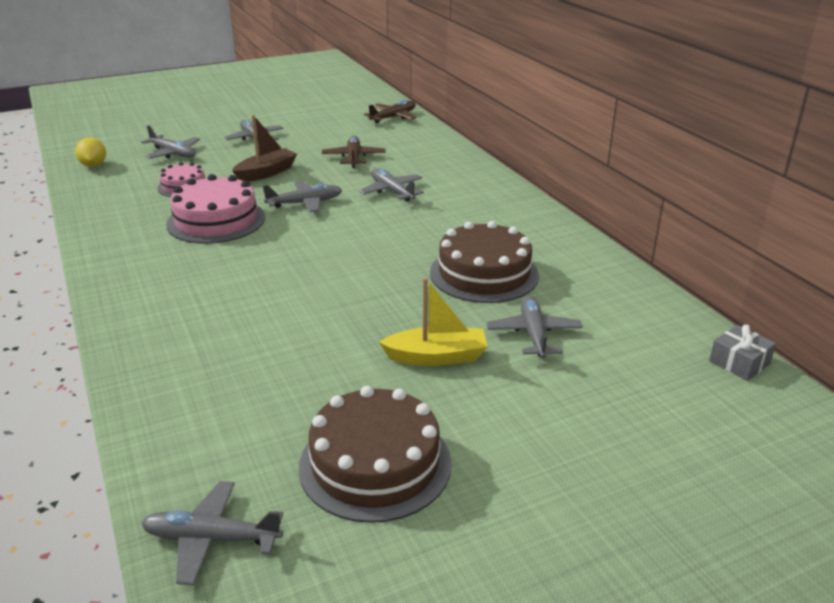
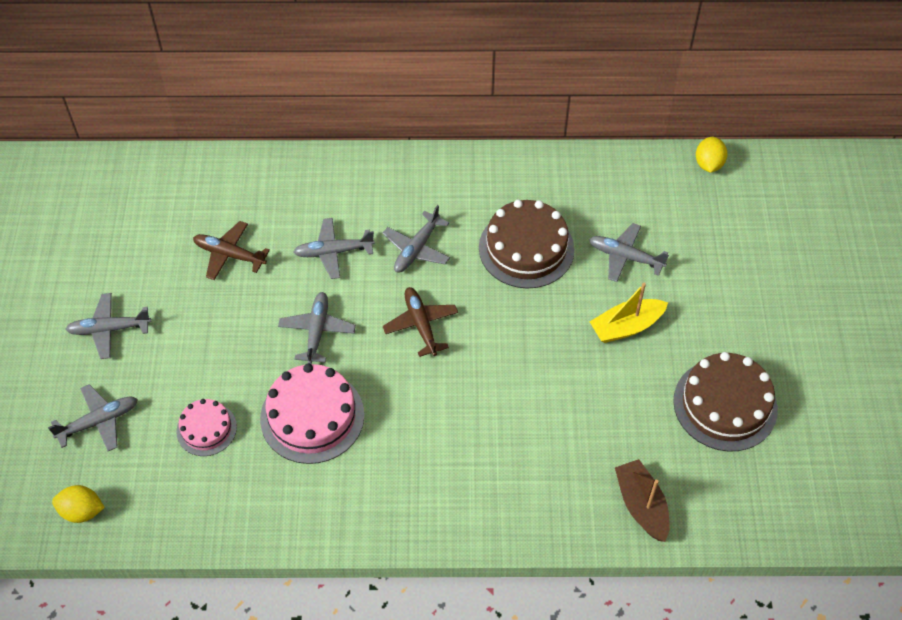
camera: 65 degrees left, 25 degrees up
(212, 539) = (758, 511): grey plane -> grey plane (417, 249)
(266, 173) = (219, 344): brown boat -> brown boat (641, 505)
(393, 117) = (134, 178): brown plane -> brown plane (421, 325)
(436, 357) = (626, 327): yellow boat -> yellow boat turned 135 degrees counterclockwise
(739, 362) = (708, 164): grey gift -> yellow lemon

